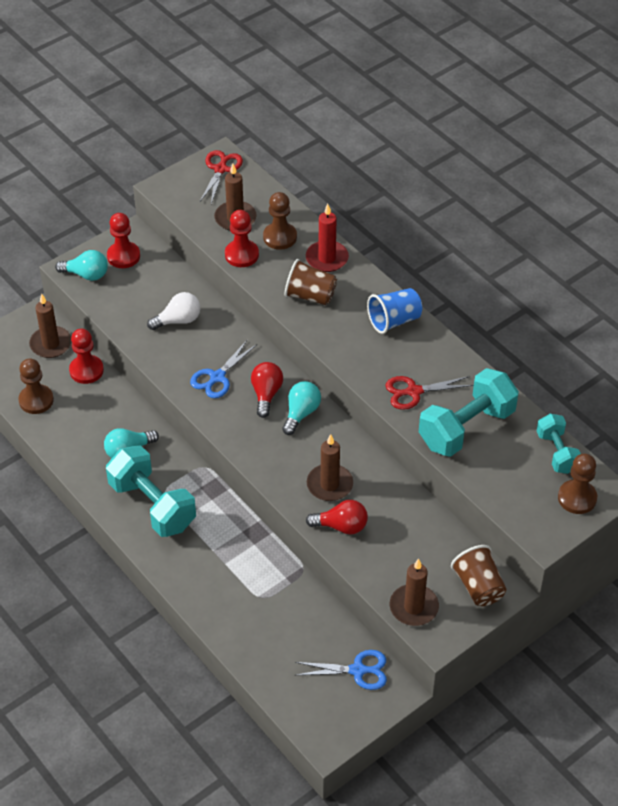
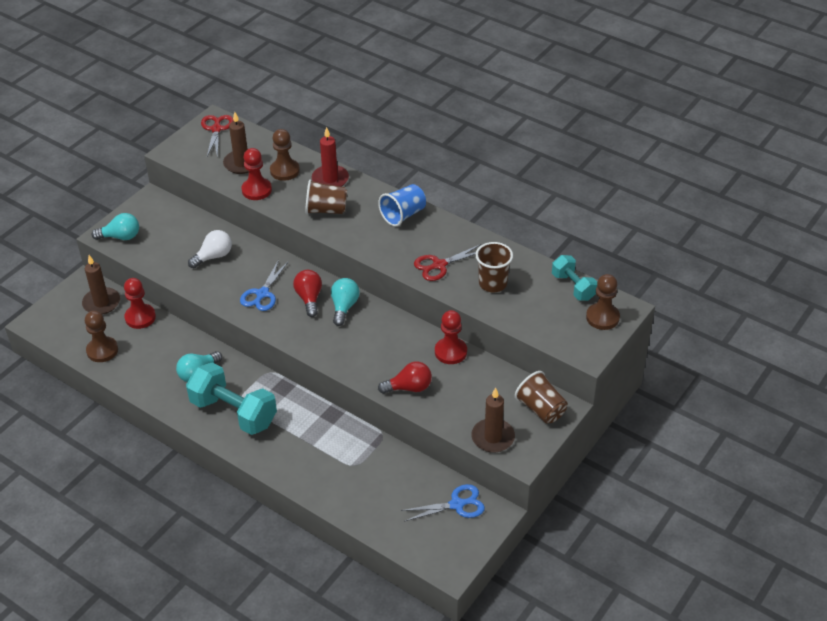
camera: 15 degrees left, 5 degrees down
(123, 256) = (149, 216): red pawn -> red pawn (450, 352)
(329, 484) = (388, 357): brown candle -> none
(466, 428) = (493, 283): turquoise dumbbell -> brown cup

